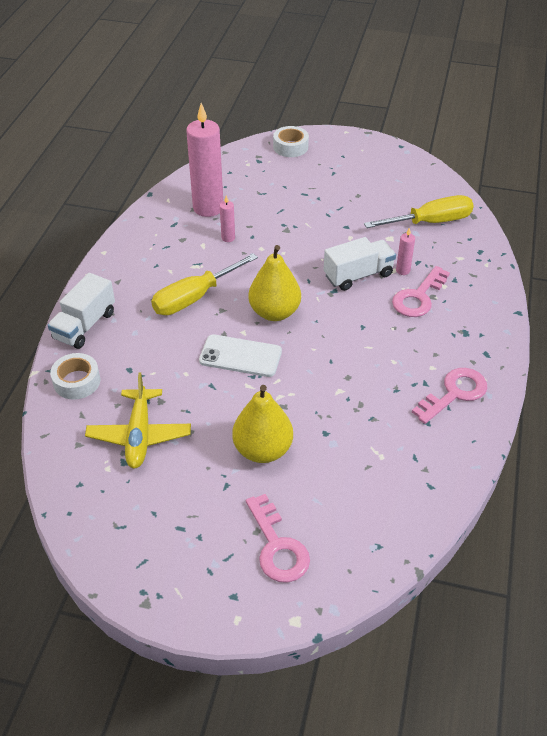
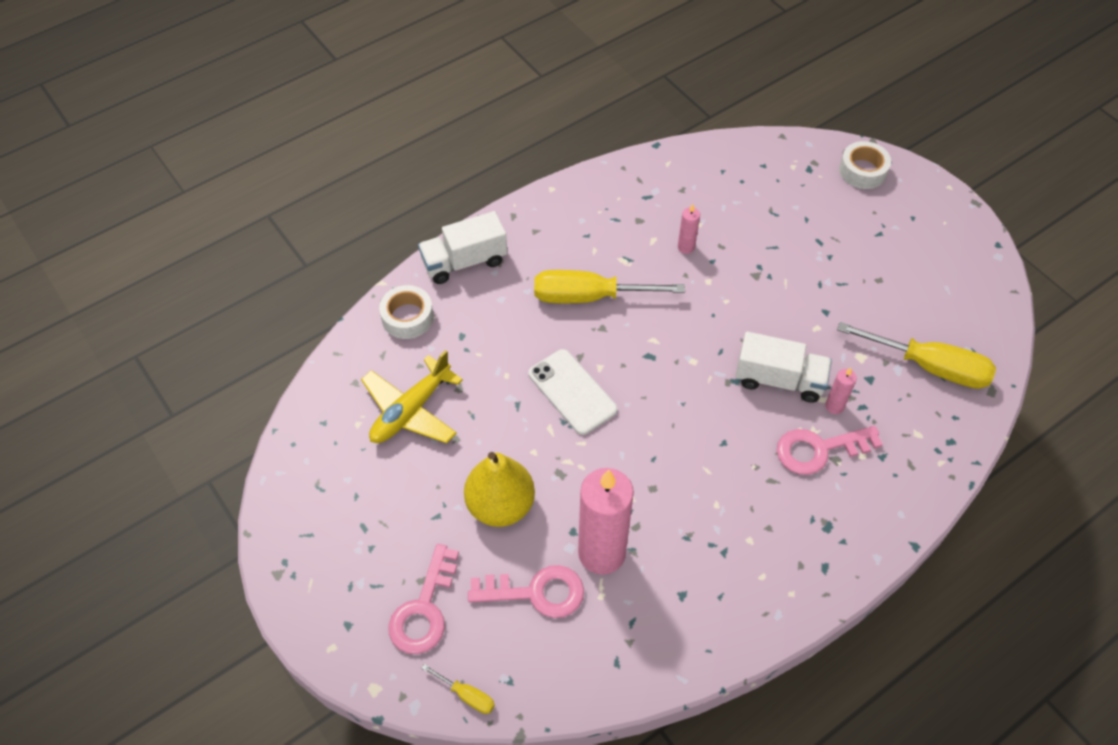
camera: 40 degrees right, 10 degrees up
(208, 208) = (699, 198): pink candle -> pink candle (601, 553)
(274, 312) = (650, 365): yellow pear -> none
(360, 575) = (466, 695): none -> yellow screwdriver
(454, 393) = (743, 585): pink key -> pink key (536, 592)

